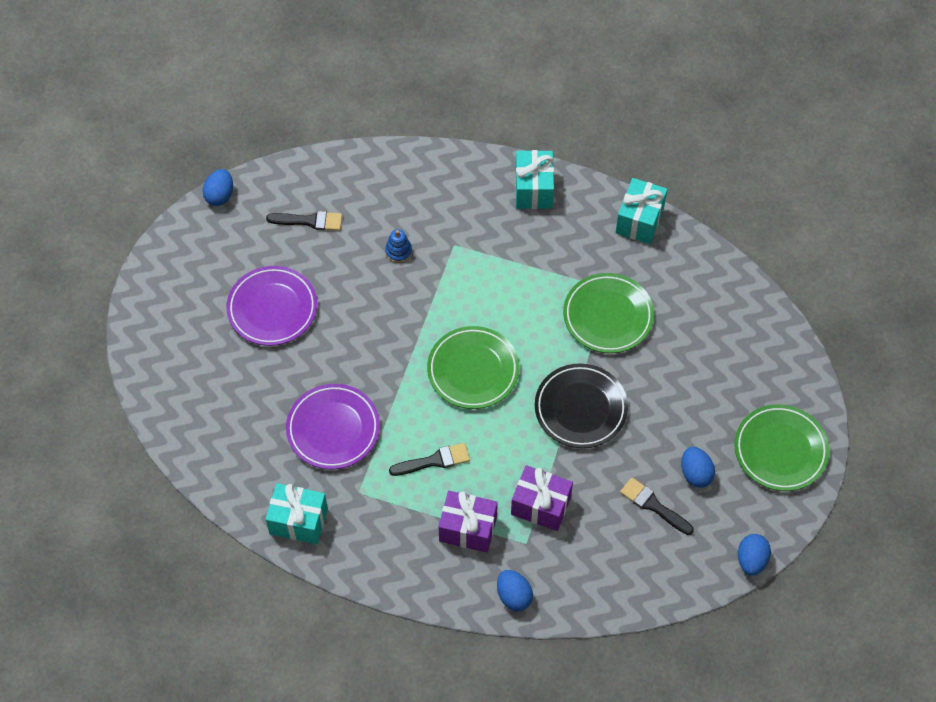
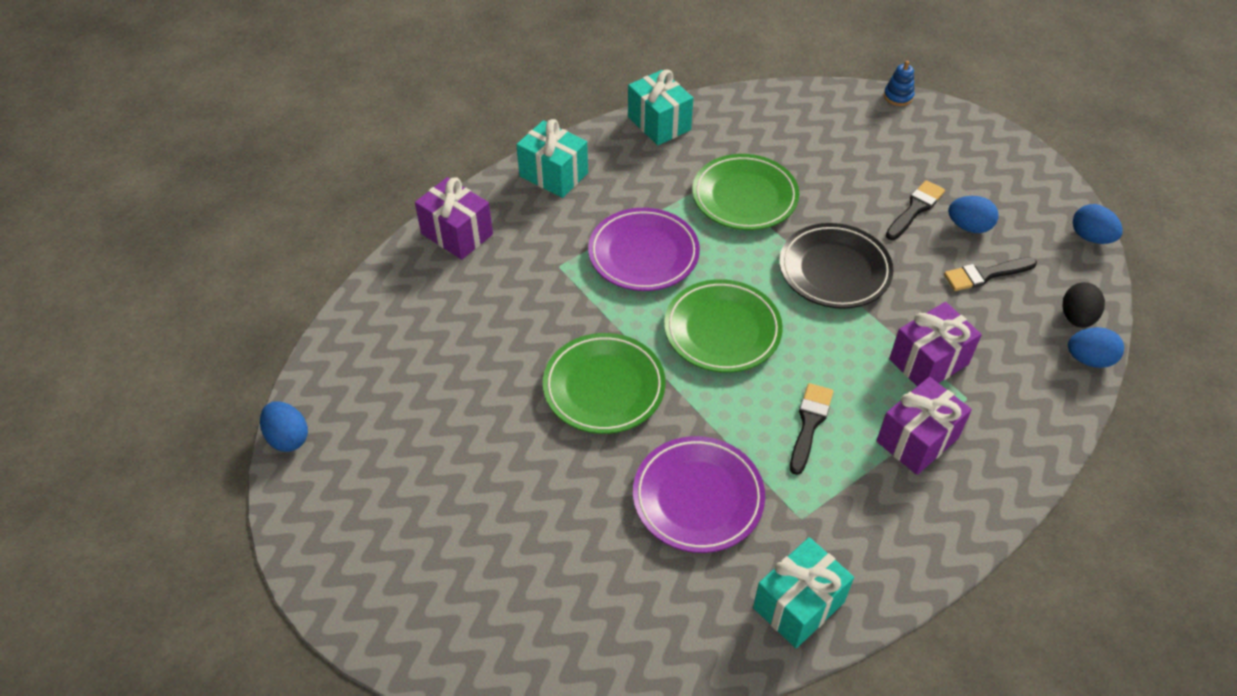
camera: 55 degrees left, 10 degrees down
(272, 308) = (488, 470): purple plate -> purple plate (643, 254)
(309, 221) = (408, 371): black brush -> black brush (915, 209)
(398, 251) = (523, 314): blue stacking toy -> blue stacking toy (898, 96)
(435, 170) = (457, 234): none -> purple gift
(513, 596) = (1028, 444): blue egg -> blue egg (1089, 359)
(656, 582) = (1076, 318): none -> black egg
(780, 450) = (982, 159): green plate -> green plate (604, 387)

